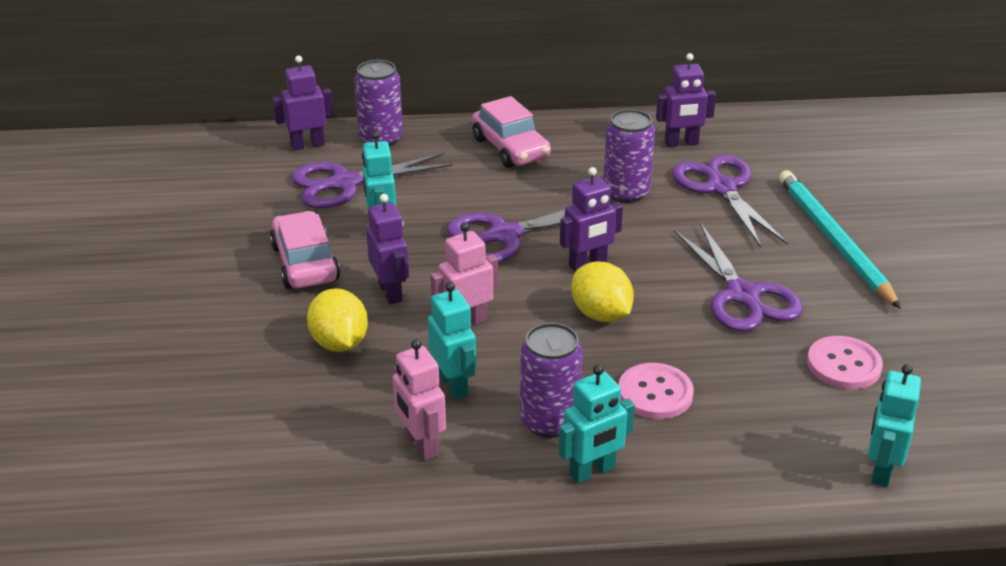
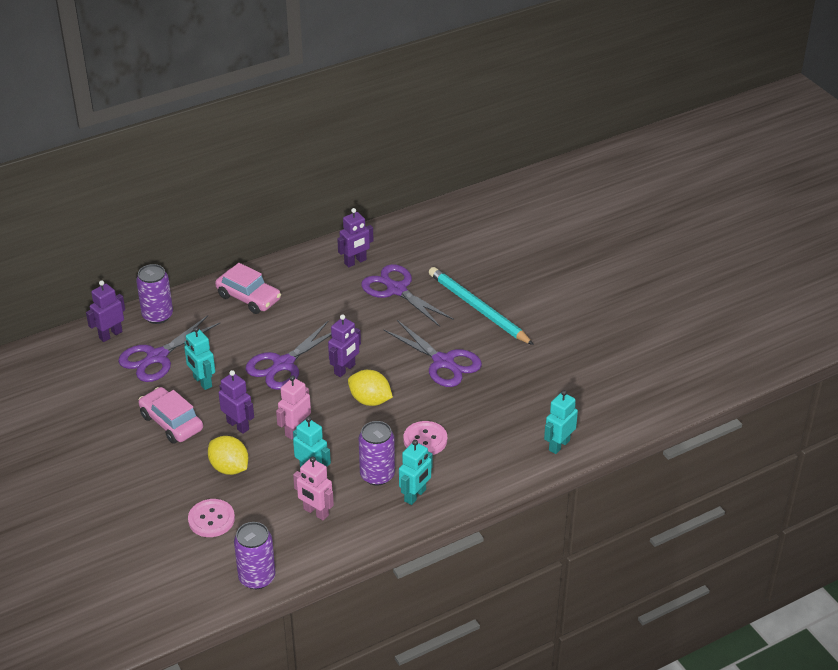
camera: 25 degrees left, 5 degrees up
(626, 192) = (340, 310): purple can -> purple can (257, 577)
(844, 365) = (516, 389): pink button -> pink button (211, 519)
(880, 470) = (559, 445): turquoise robot -> turquoise robot turned 45 degrees clockwise

